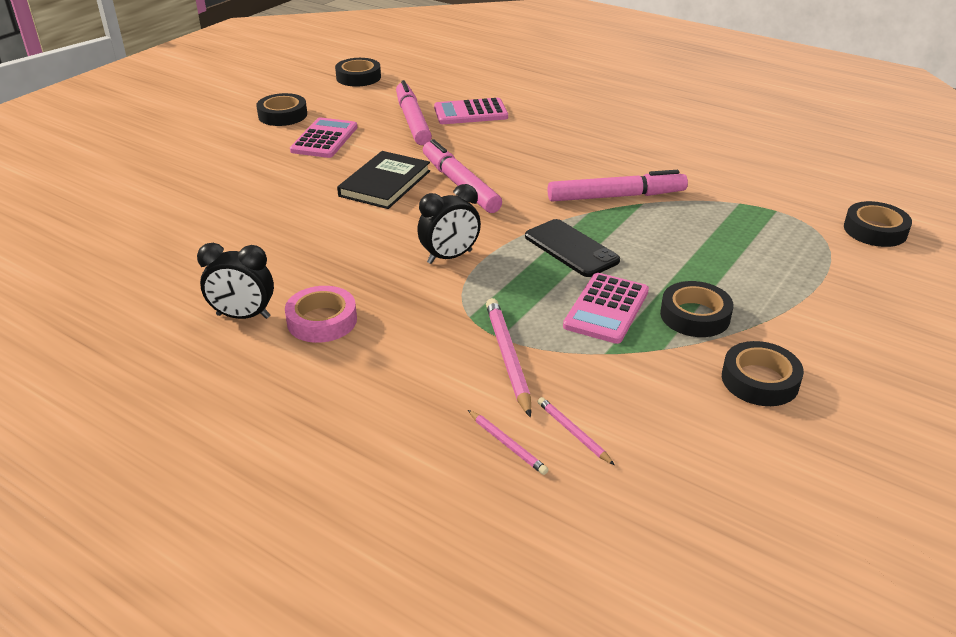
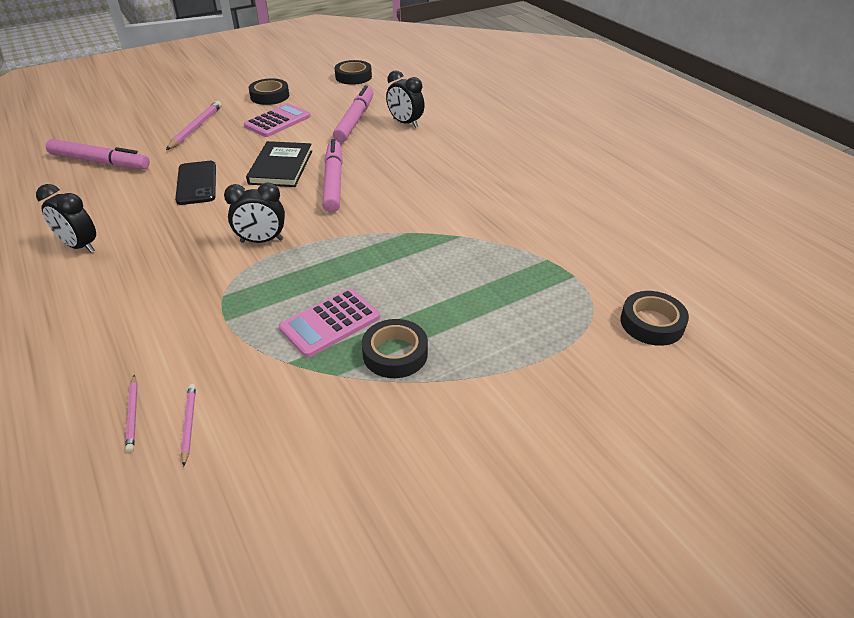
camera: 25 degrees right, 5 degrees up
(322, 321) = (123, 266): pink tape -> none
(385, 183) = (281, 167): black book -> black book turned 45 degrees counterclockwise
(470, 113) = (405, 123): pink calculator -> black clock
(508, 357) = (212, 340): pink pencil -> pink pencil (196, 127)
(571, 248) = (359, 260): black phone -> black phone (196, 183)
(616, 196) = (444, 224): pink marker -> pink marker (100, 162)
(760, 380) = (385, 435): black tape -> none

